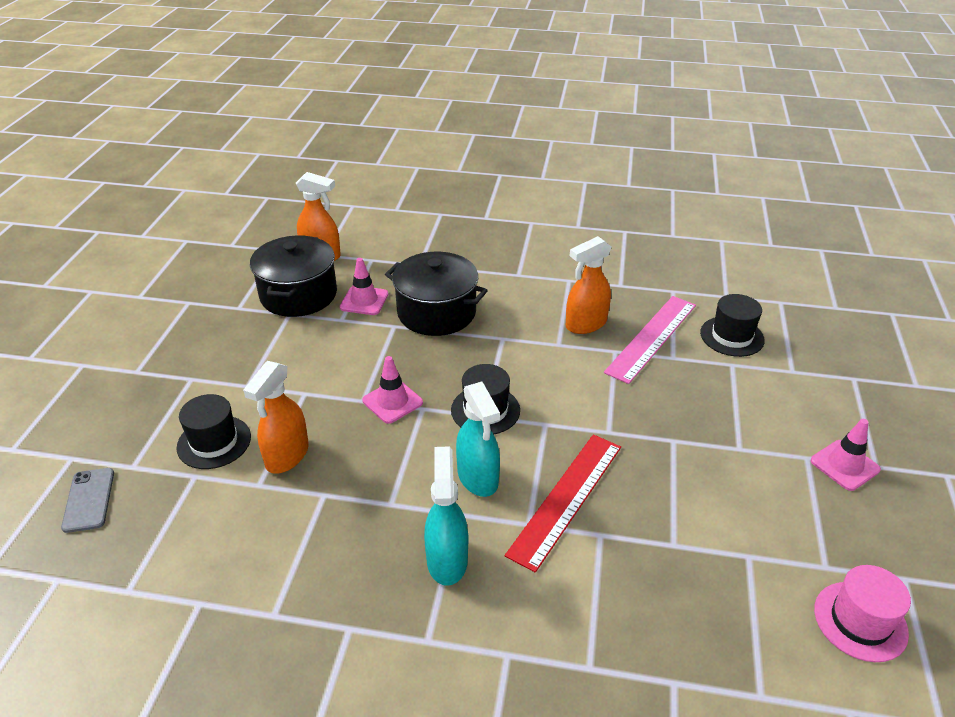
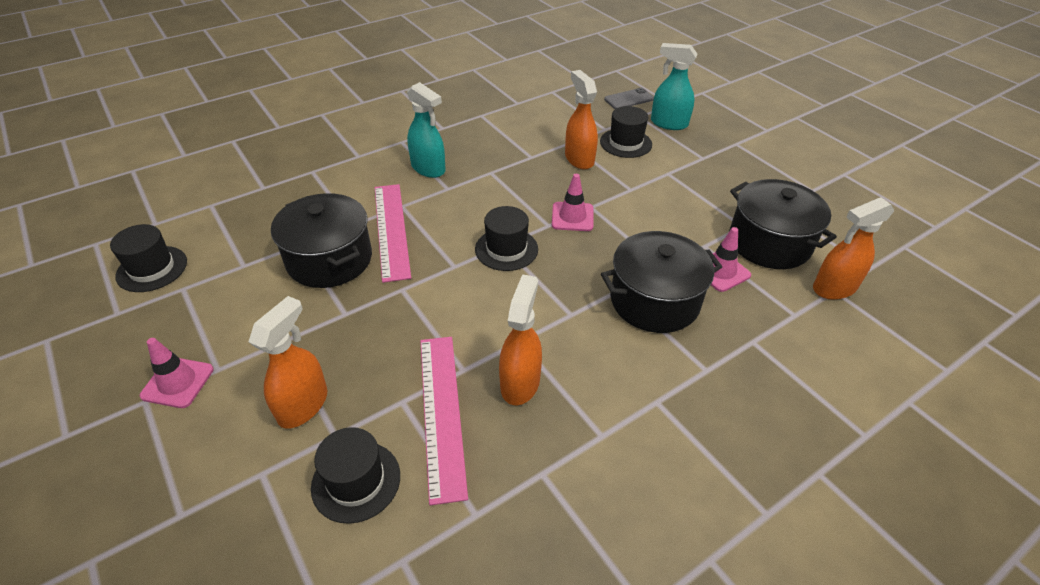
camera: 135 degrees right, 5 degrees up
(89, 500) = (629, 99): grey phone -> grey phone turned 60 degrees counterclockwise
(478, 478) = (459, 209): turquoise spray bottle -> turquoise spray bottle (668, 123)
(566, 498) = (391, 230): red ruler -> pink ruler
(653, 504) = (329, 259): none -> black pot
(745, 393) = (303, 405): none -> orange spray bottle
(860, 621) = (152, 269): pink hat -> black hat

